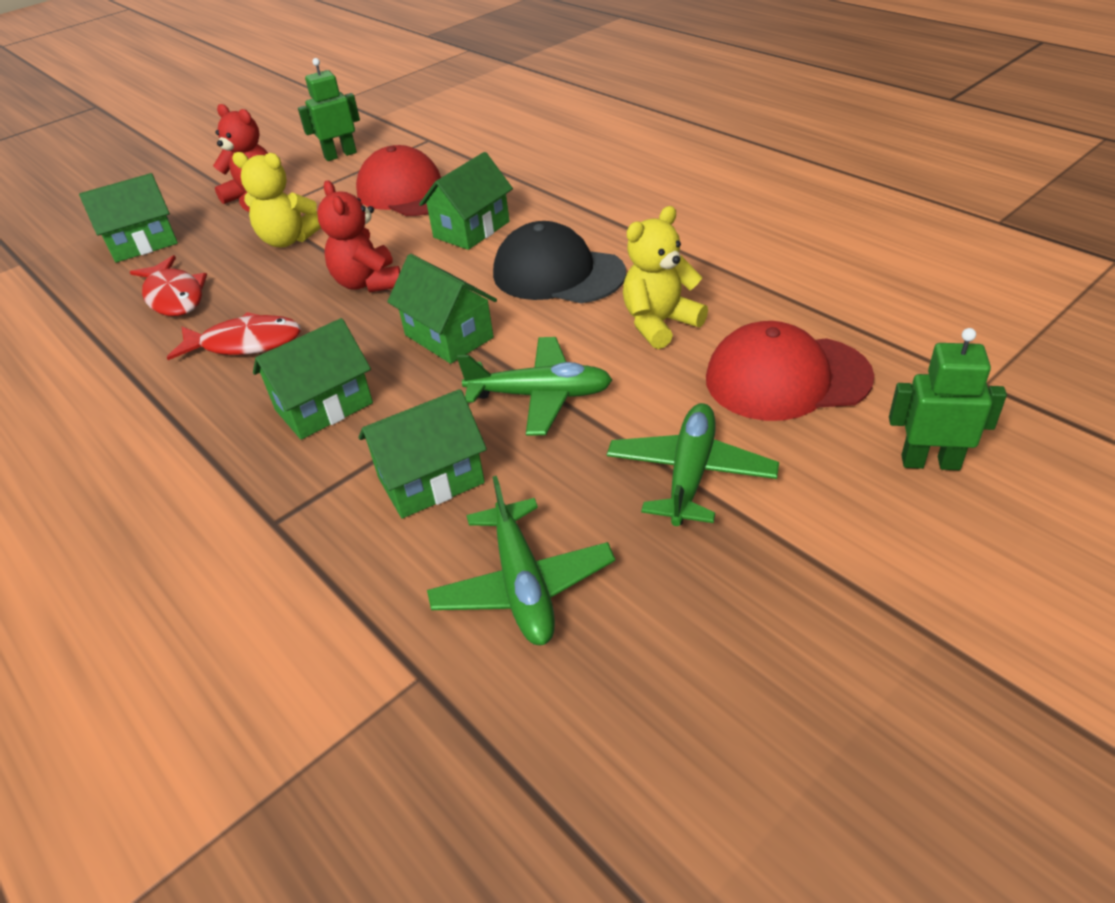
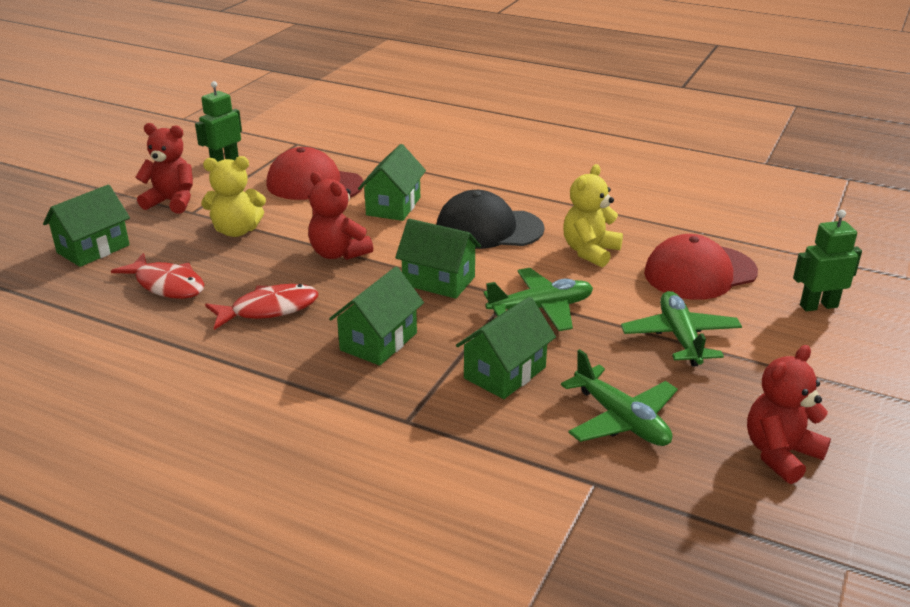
camera: 25 degrees left, 10 degrees down
(704, 701) = (780, 454): none -> red teddy bear

